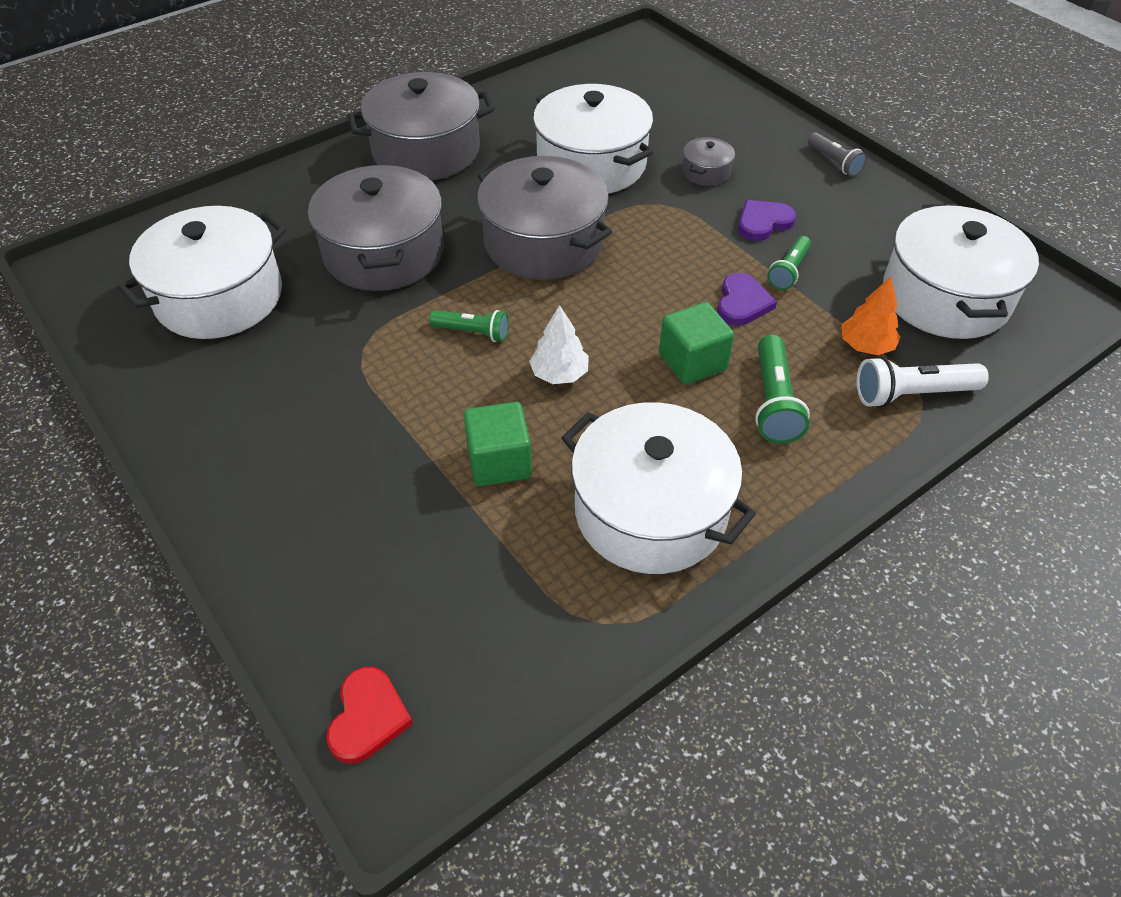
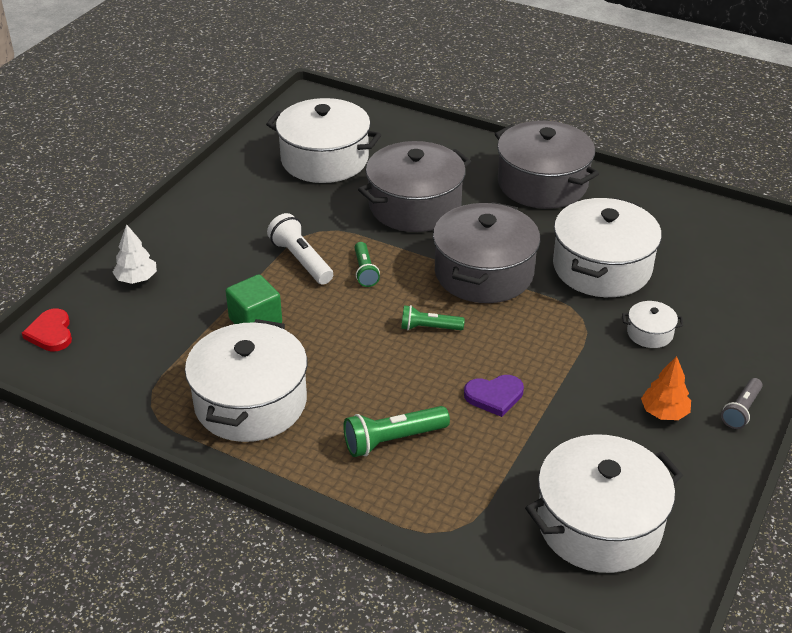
camera: 65 degrees right, 10 degrees down
(368, 717) = (51, 333): red heart -> red heart turned 90 degrees clockwise
(559, 374) = (351, 323): white tree -> white tree (136, 279)
(692, 362) = (408, 385): green cube -> none
(706, 172) = (650, 333): grey pot -> white pot
(763, 222) = (609, 384): purple heart -> none
(788, 271) = (555, 414): green flashlight -> green flashlight (429, 328)
(865, 346) = (495, 481): orange tree -> orange tree (664, 412)
(911, 394) = (454, 521): white flashlight -> white flashlight (301, 260)

